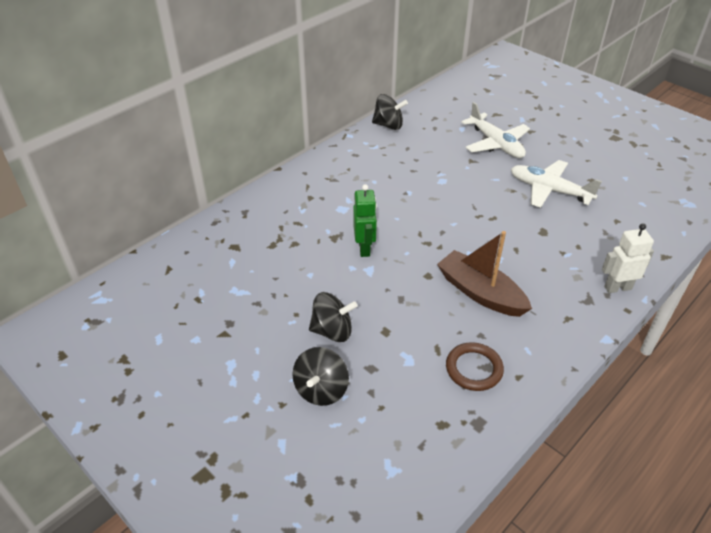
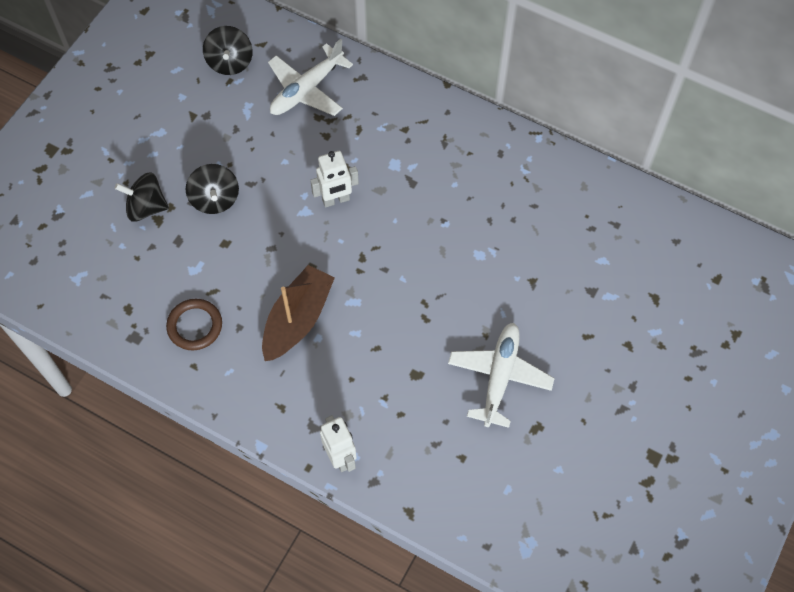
camera: 75 degrees right, 20 degrees up
(364, 248) = (336, 200): green robot -> white robot
(388, 125) = (577, 175): black spinning top -> black spinning top (230, 62)
(496, 143) = (581, 305): white plane -> white plane (306, 90)

